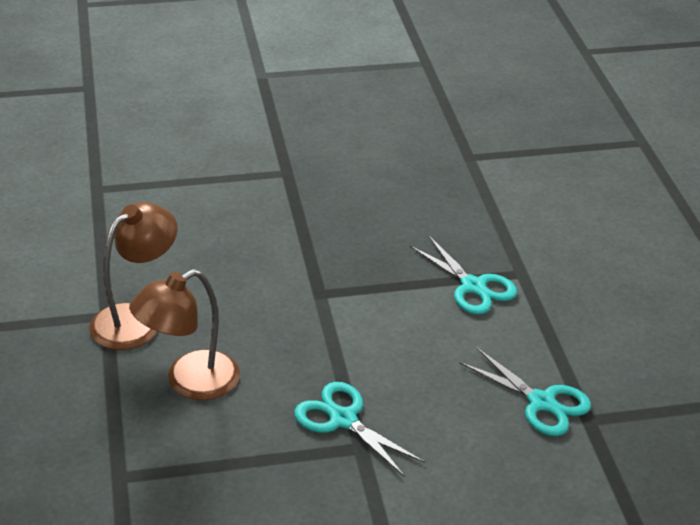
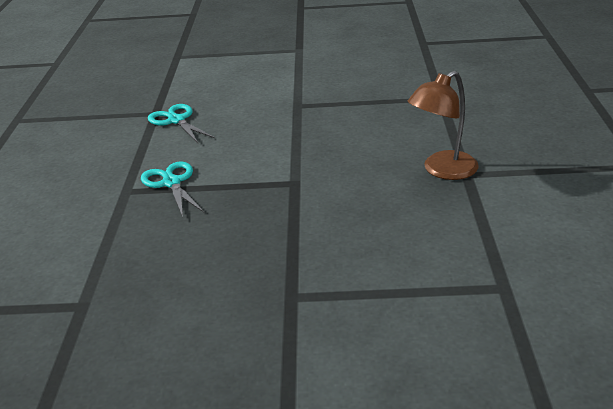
camera: 165 degrees left, 5 degrees down
(189, 382) = (400, 135): brown lamp -> none
(343, 419) = (303, 116): turquoise scissors -> none

